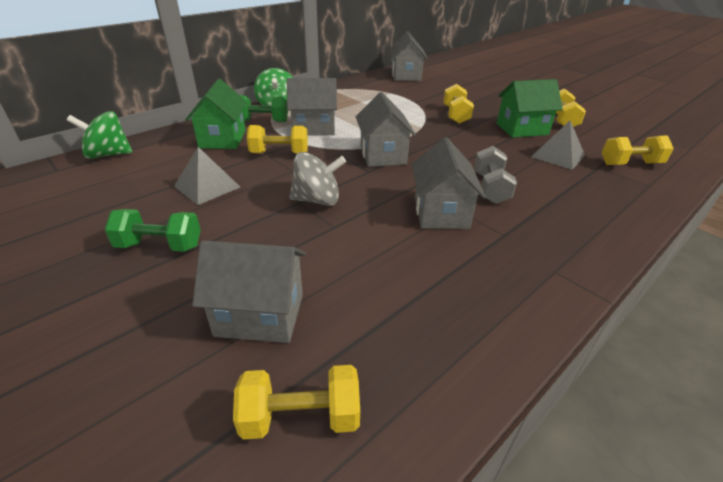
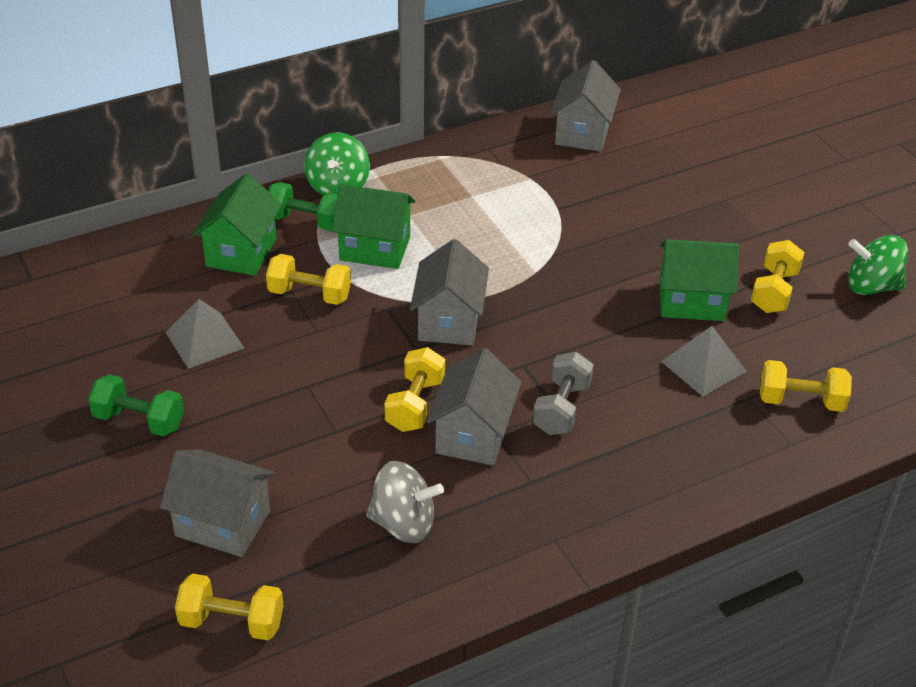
camera: 15 degrees right, 5 degrees up
(108, 154) = (91, 260): green spinning top -> green spinning top (871, 286)
(314, 128) = (375, 248): grey house -> green house
(317, 200) = (330, 387): grey spinning top -> grey spinning top (403, 523)
(455, 115) = (606, 252): yellow dumbbell -> yellow dumbbell (415, 404)

